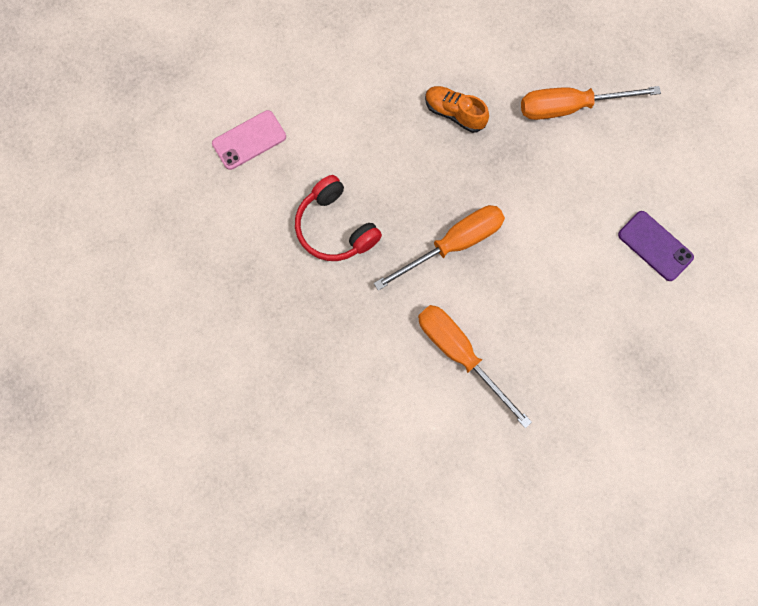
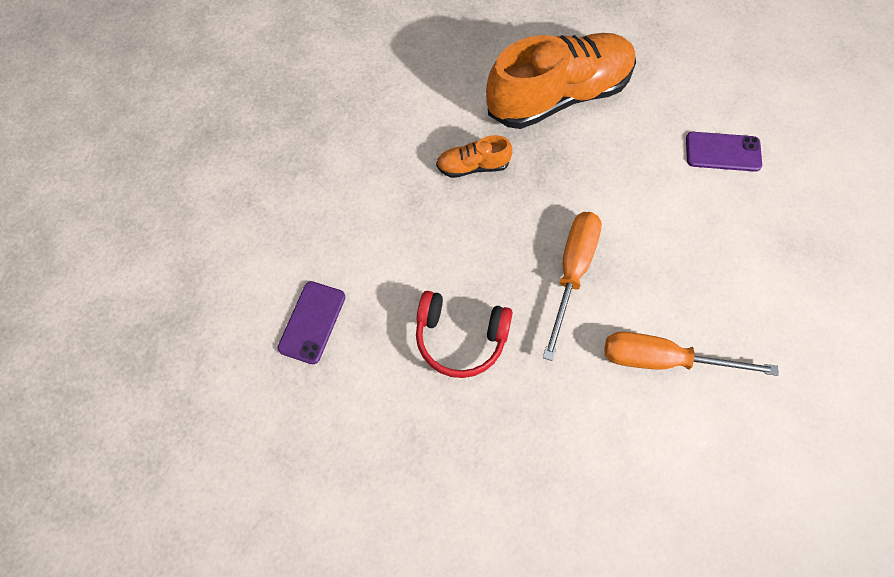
camera: 40 degrees left, 10 degrees down
(249, 140) = (312, 322): pink phone -> purple phone
(569, 107) = (559, 95): orange screwdriver -> orange shoe

